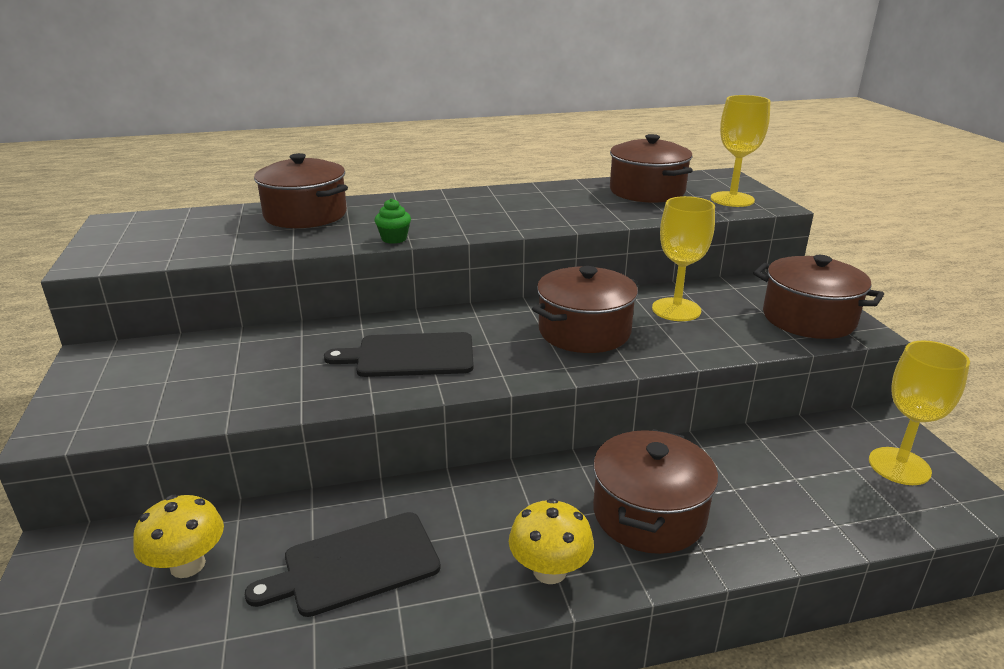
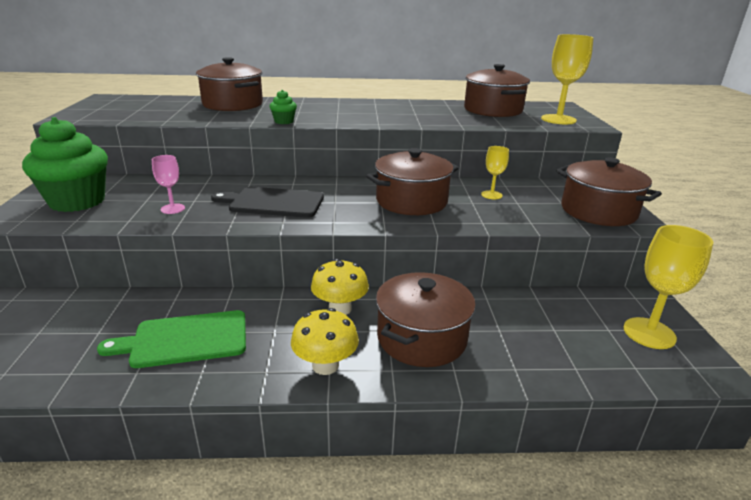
camera: 10 degrees right, 0 degrees up
(137, 388) = (77, 201): none -> green cupcake
(188, 565) = (72, 322): yellow mushroom -> yellow mushroom (340, 309)
(280, 382) = (173, 209): none -> pink goblet
(355, 565) = (185, 340): black cutting board -> green cutting board
(676, 309) = (491, 195): yellow goblet -> yellow goblet, size x0.55

